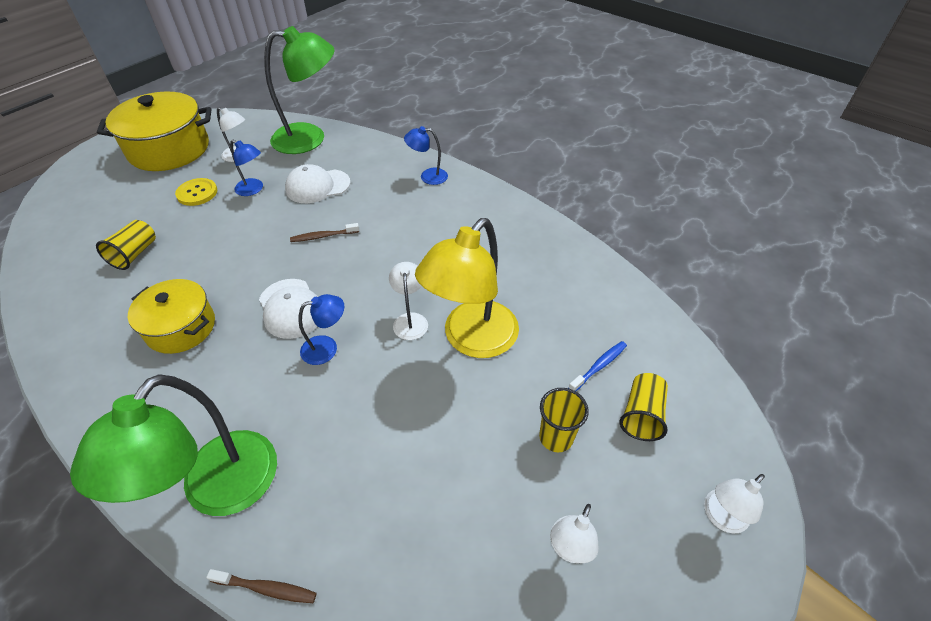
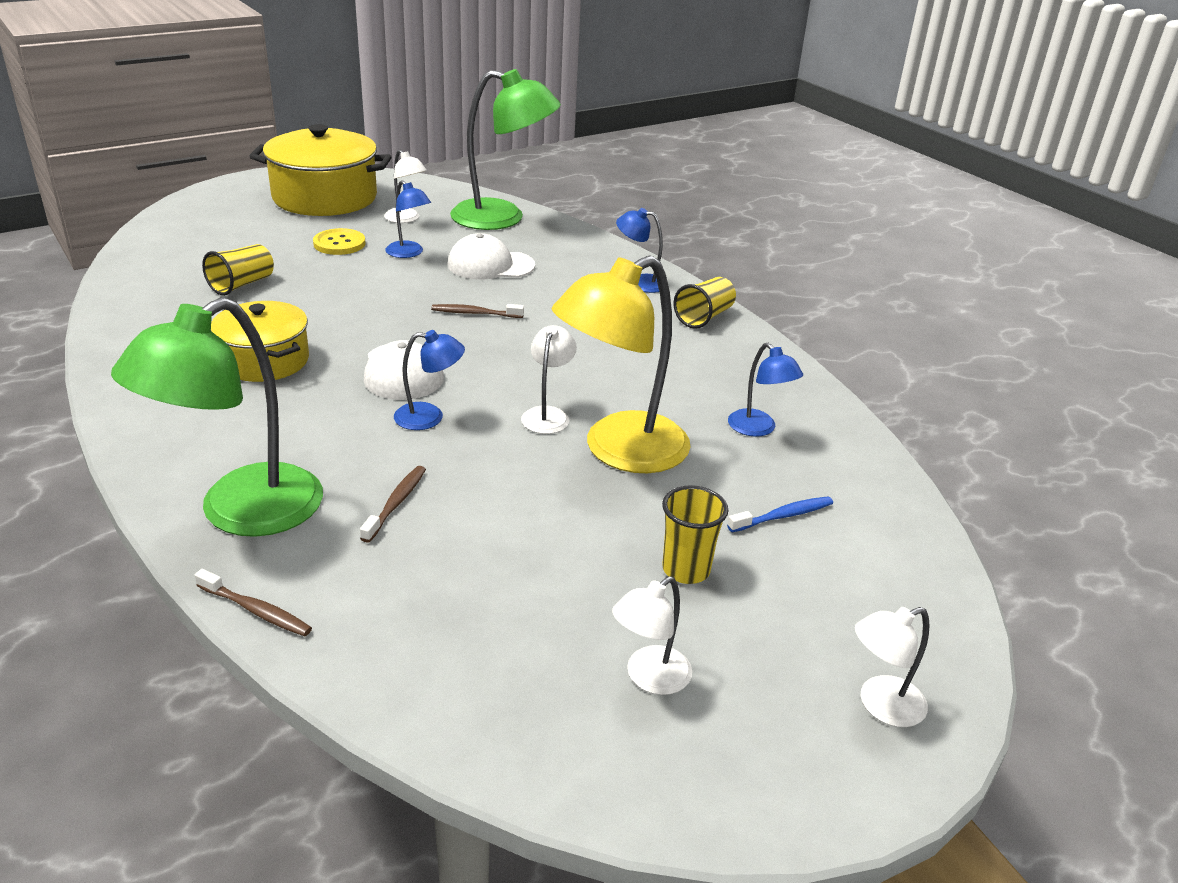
camera: 15 degrees right, 15 degrees down
(333, 442) = (396, 503): none -> brown toothbrush
(554, 291) = (758, 429): none -> blue lamp
(641, 415) = (819, 577): yellow cup -> yellow cup (704, 317)

